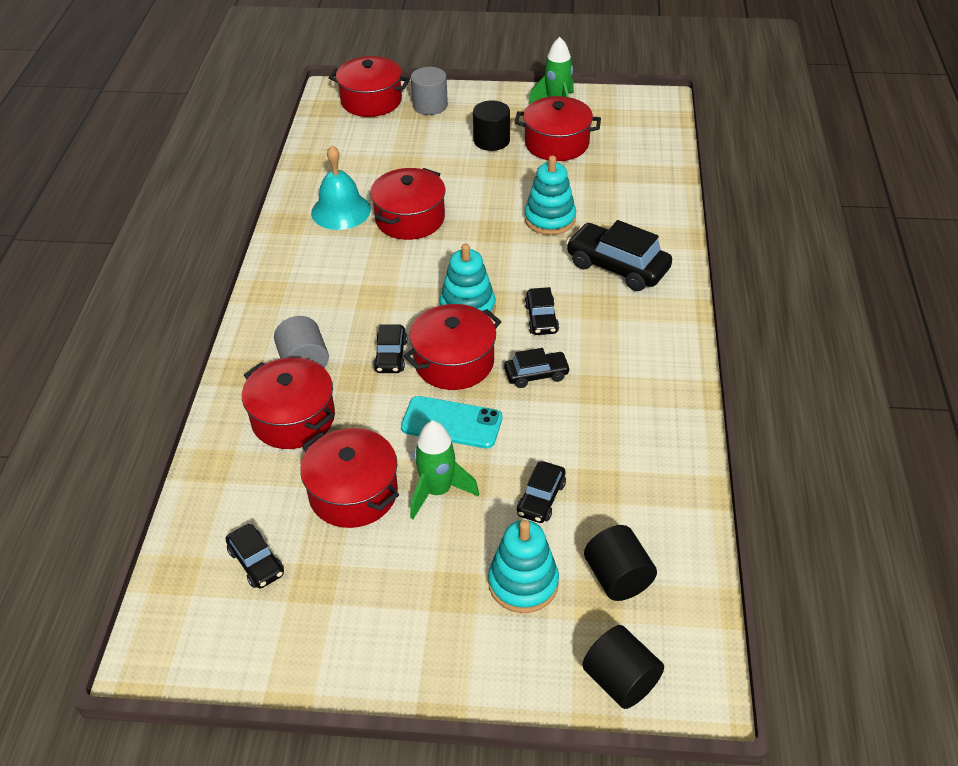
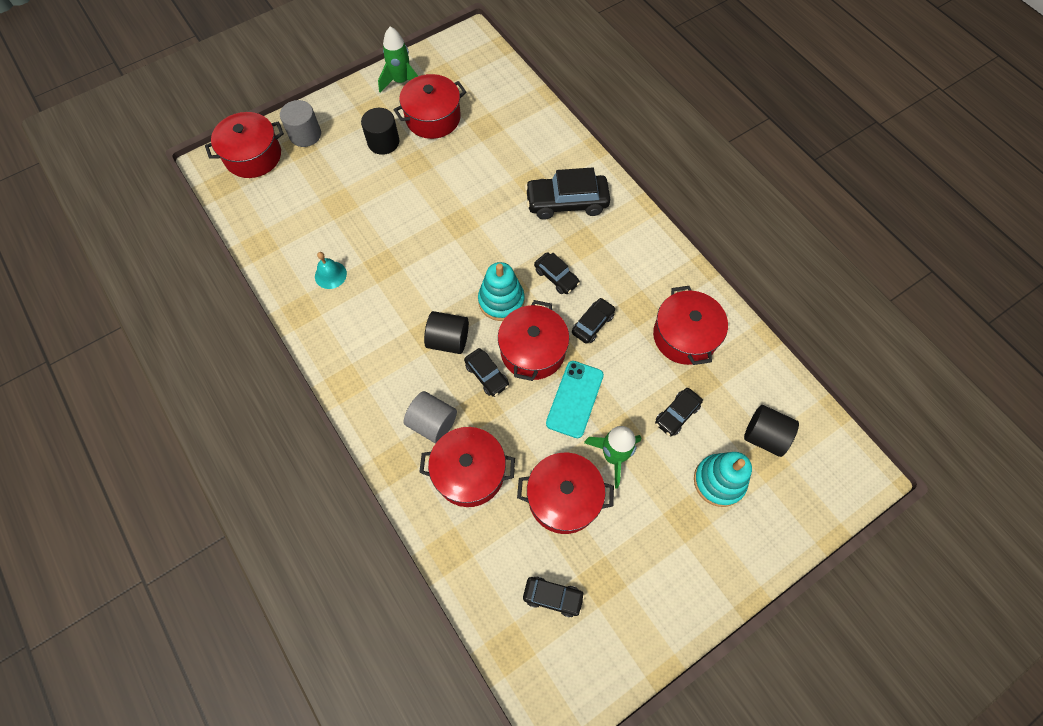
camera: 40 degrees left, 20 degrees up
(341, 211) = (330, 275): turquoise bell -> turquoise bell, size x0.60
(410, 219) = (389, 250): red pot -> red pot (685, 336)
(451, 423) = (575, 399): turquoise phone -> turquoise phone turned 45 degrees counterclockwise
(541, 498) = (677, 414): black car -> black car turned 60 degrees clockwise
(550, 219) = (488, 189): turquoise stacking toy -> none
(620, 680) = (822, 502): black cylinder -> black cylinder (448, 340)

